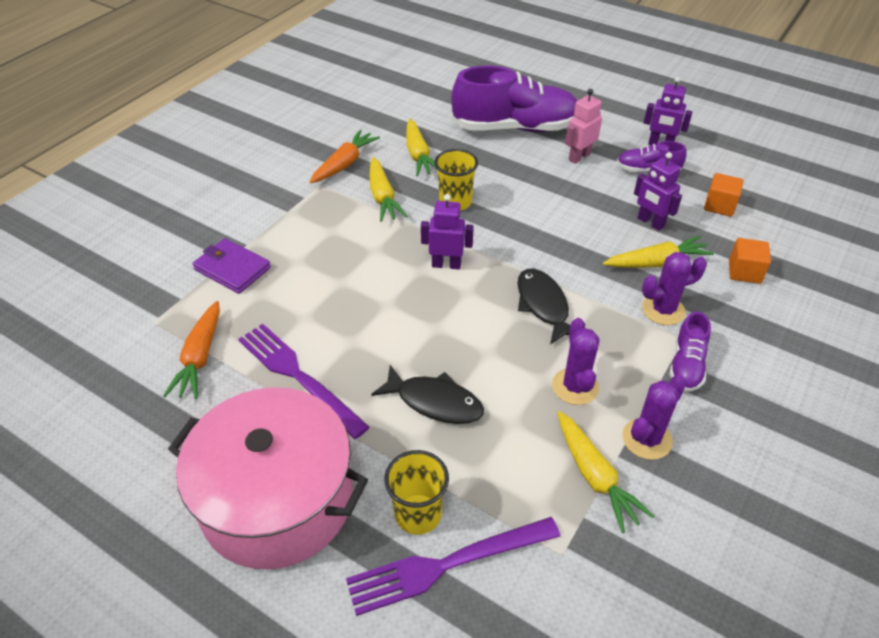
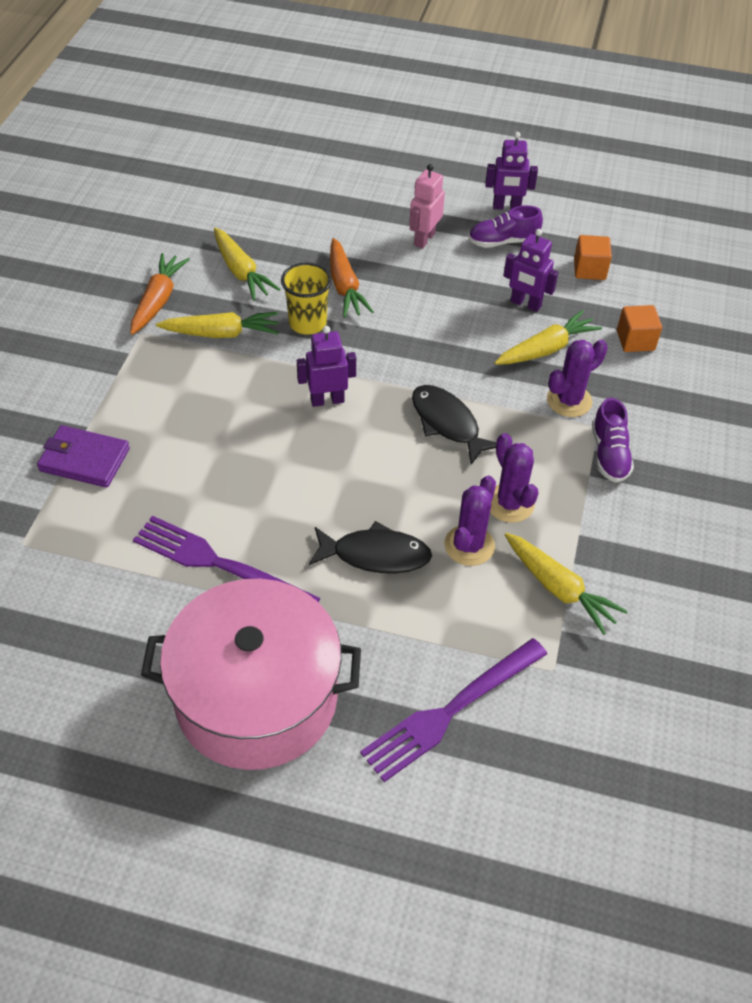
camera: 20 degrees left, 5 degrees up
(200, 357) = (98, 571): orange carrot -> orange carrot (345, 287)
(383, 197) = (222, 333): yellow carrot -> yellow carrot turned 60 degrees counterclockwise
(418, 514) = (404, 671): yellow cup -> none
(515, 128) = (339, 215): purple shoe -> none
(647, 439) = (595, 539): purple cactus -> purple cactus (469, 545)

